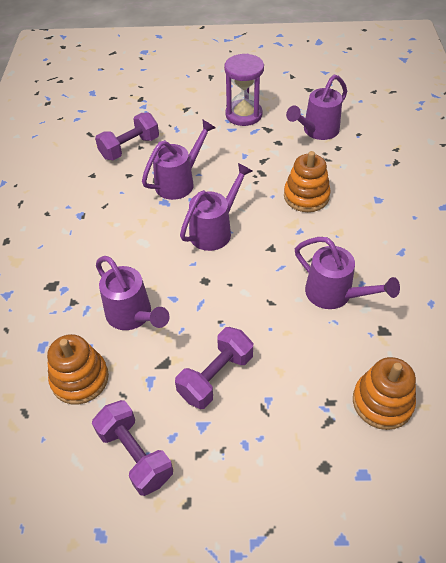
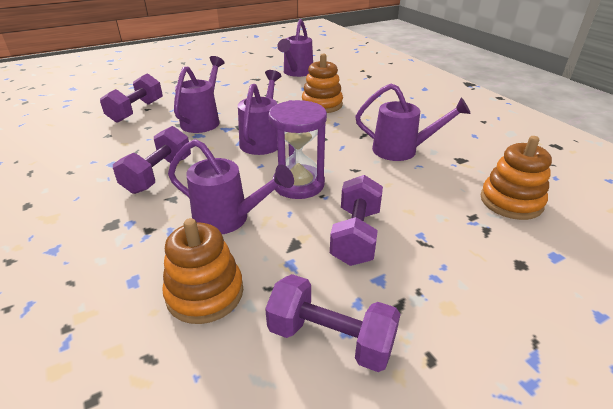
camera: 30 degrees left, 15 degrees down
(107, 243) = (158, 175): none -> purple dumbbell
(243, 114) = (229, 75): purple hourglass -> purple hourglass (298, 184)

